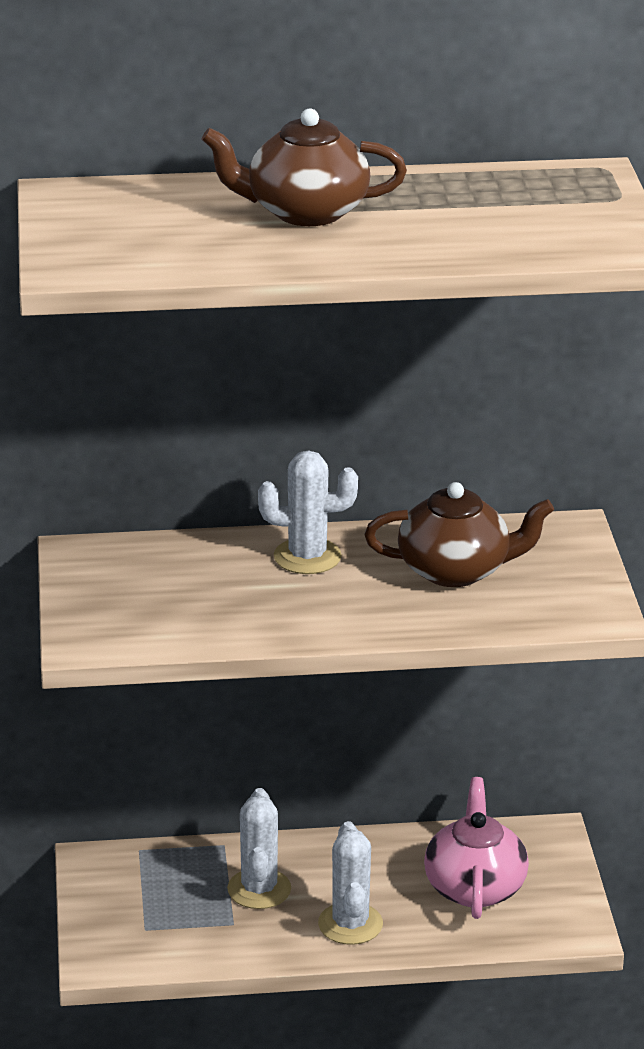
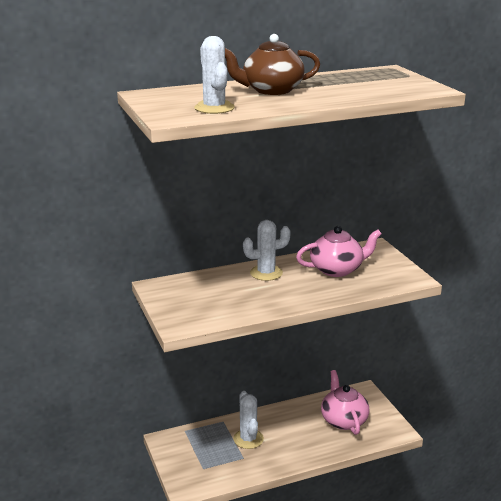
camera: 15 degrees left, 5 degrees down
(350, 924) = (297, 448): white cactus -> white cactus (214, 108)
(456, 570) = (337, 269): brown teapot -> pink teapot

